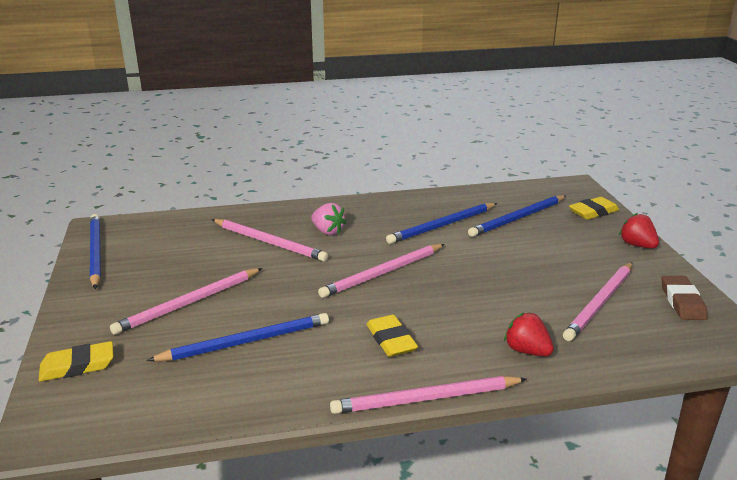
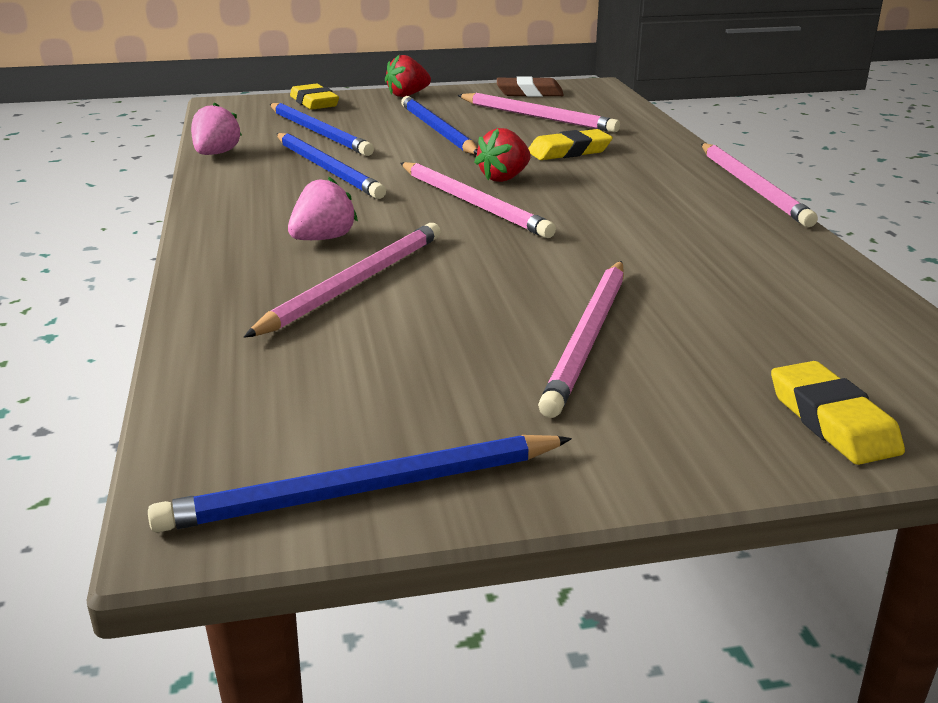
camera: 90 degrees left, 0 degrees up
(188, 303) = (588, 338): pink pencil -> pink pencil turned 60 degrees clockwise
(246, 342) = (687, 283): blue pencil -> blue pencil (437, 130)
(391, 340) = (645, 200): yellow eraser -> yellow eraser (569, 151)
(464, 193) = (216, 154): none -> pink strawberry
(527, 351) = (640, 147): red strawberry -> red strawberry (504, 178)

